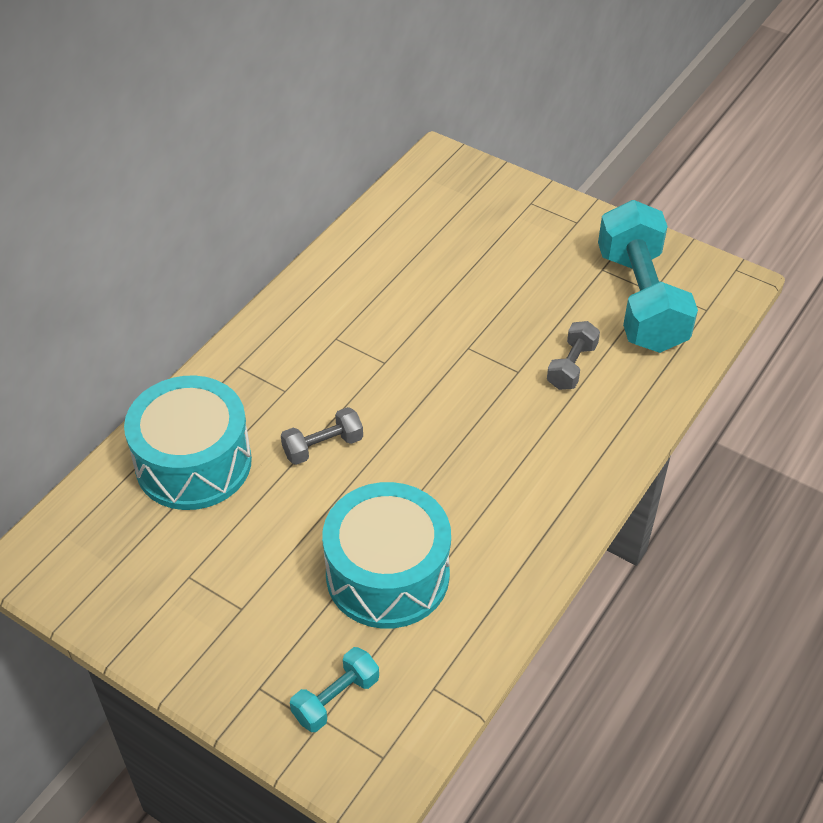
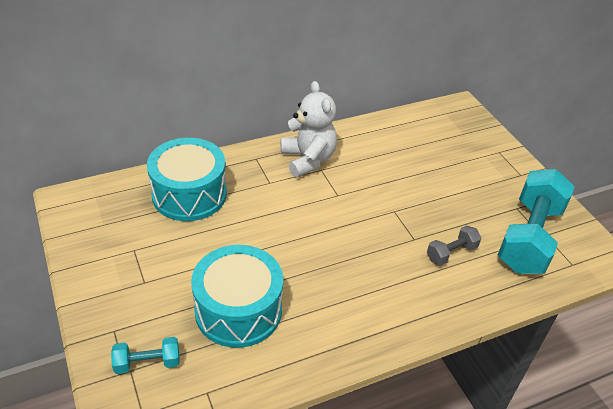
camera: 30 degrees right, 5 degrees down
(308, 333) = (308, 159): none -> white teddy bear
(323, 446) = (264, 221): grey dumbbell -> none

